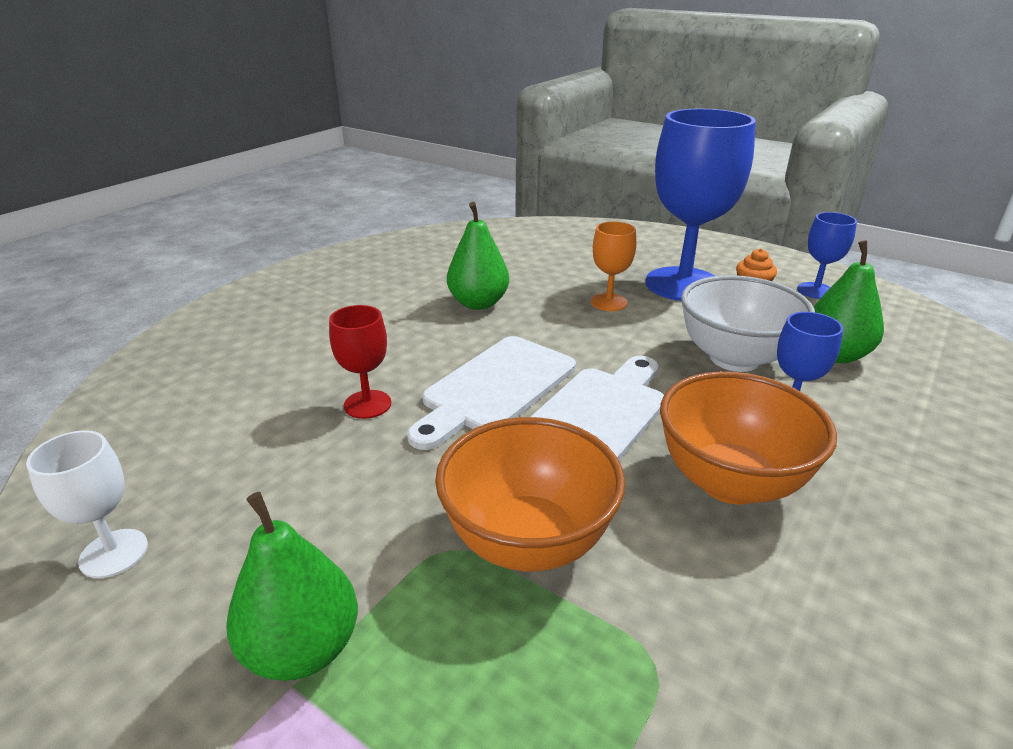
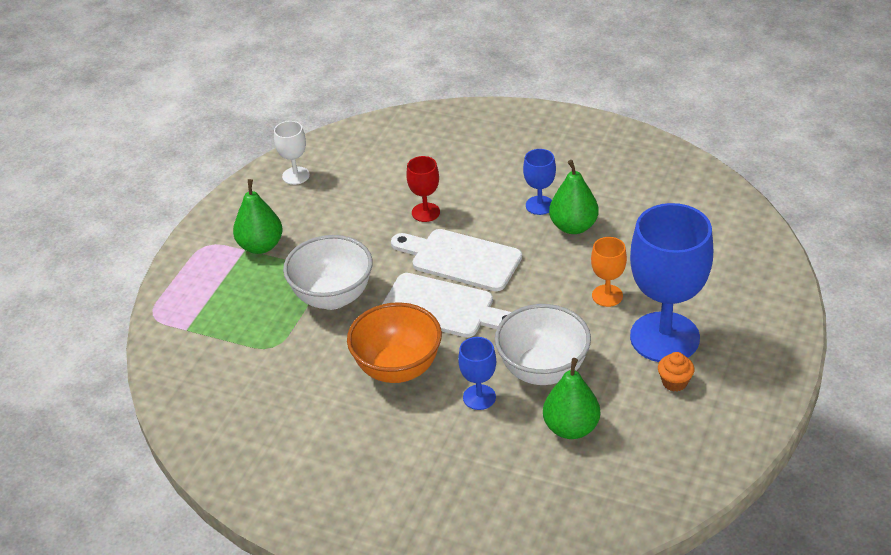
camera: 80 degrees right, 10 degrees up
(528, 541) = (333, 297): orange bowl -> white bowl
(815, 291) = (694, 426): blue goblet -> blue goblet (539, 205)

